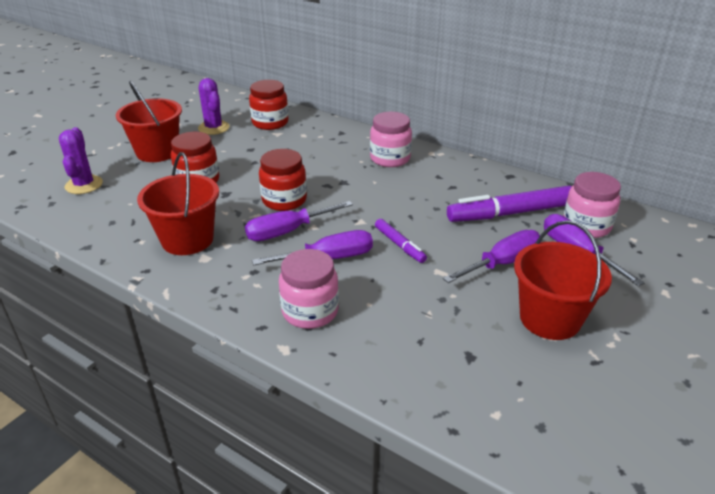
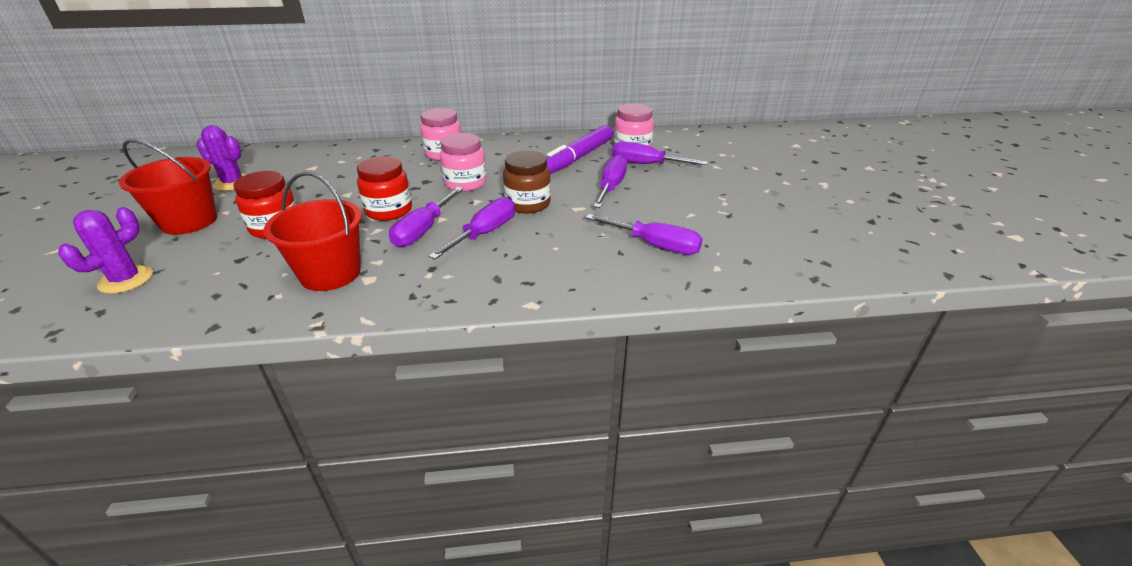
camera: 40 degrees left, 0 degrees up
(84, 185) = (126, 280): purple cactus -> purple cactus turned 75 degrees clockwise
(270, 123) = (293, 162): red jar -> none
(310, 311) = (518, 272): pink jar -> pink jar (465, 183)
(399, 245) = (528, 204): purple marker -> brown jar
(463, 352) = (654, 245): none -> purple screwdriver
(549, 318) = (677, 205): red bucket -> none

